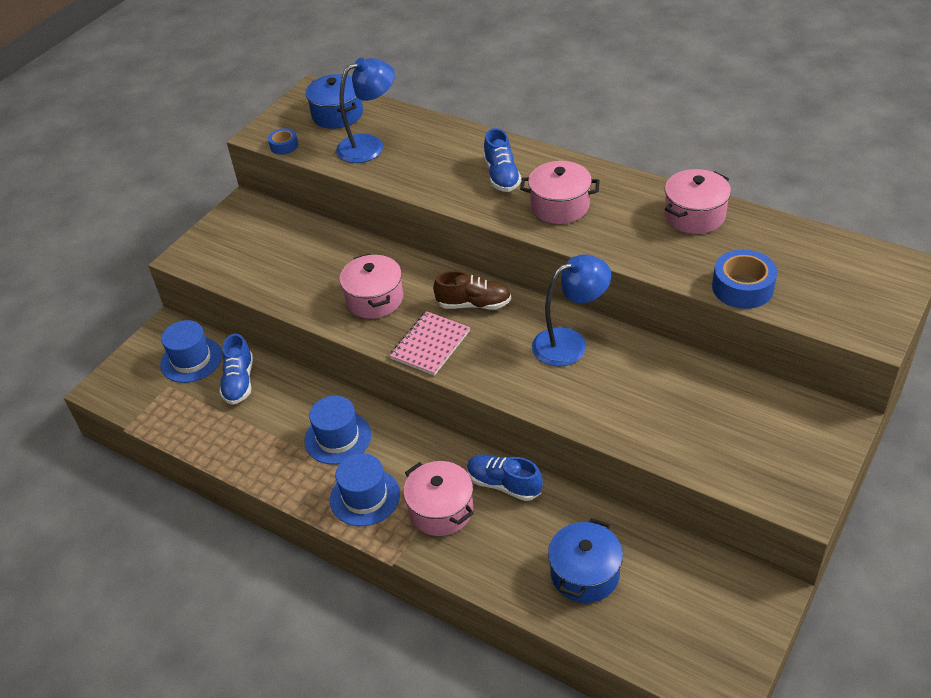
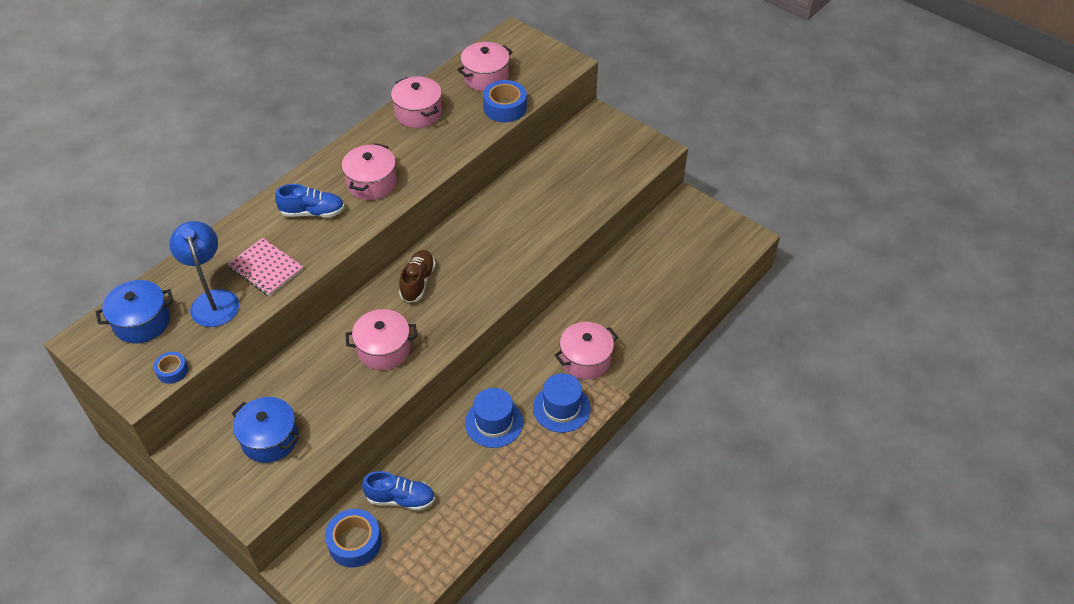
camera: 85 degrees left, 5 degrees up
(191, 360) = (355, 542): blue hat -> blue tape
(430, 345) = (455, 316): pink notebook -> pink notebook (266, 268)
(504, 484) = (571, 318): blue shoe -> none
(570, 343) = (483, 231): blue lamp -> none
(584, 574) = (657, 286): blue pot -> blue pot (270, 439)
(795, 259) = (486, 77): none -> pink pot

